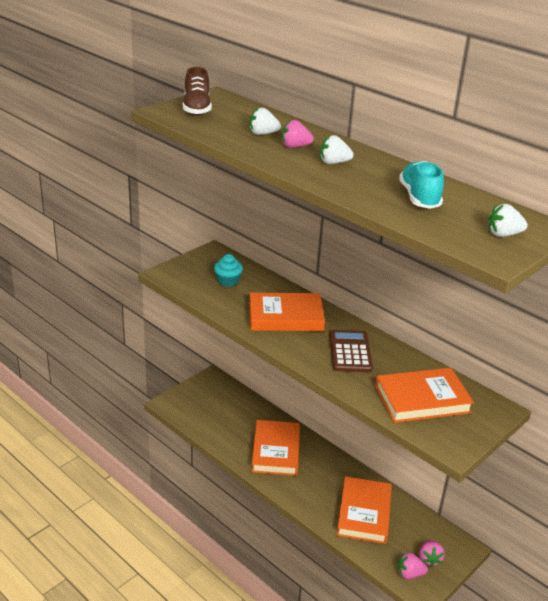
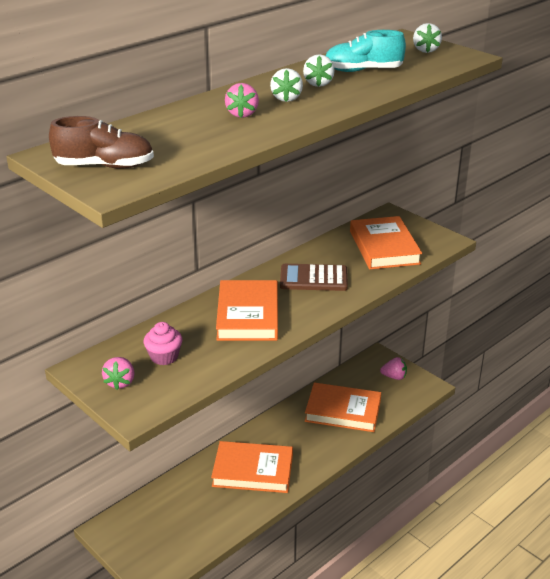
camera: 85 degrees left, 0 degrees up
(228, 281) = (164, 357): turquoise cupcake -> pink cupcake
(263, 134) = (202, 129): white strawberry -> white strawberry (318, 84)
(410, 574) = (413, 390): pink strawberry -> pink strawberry (120, 382)

